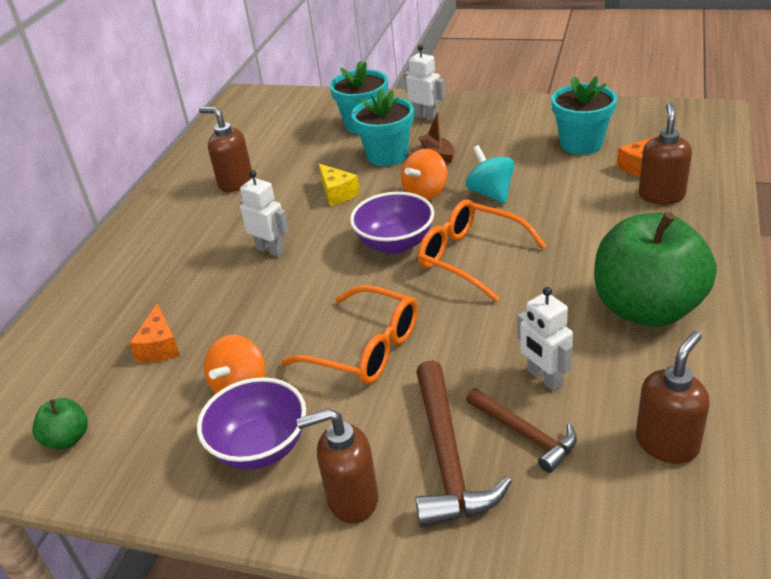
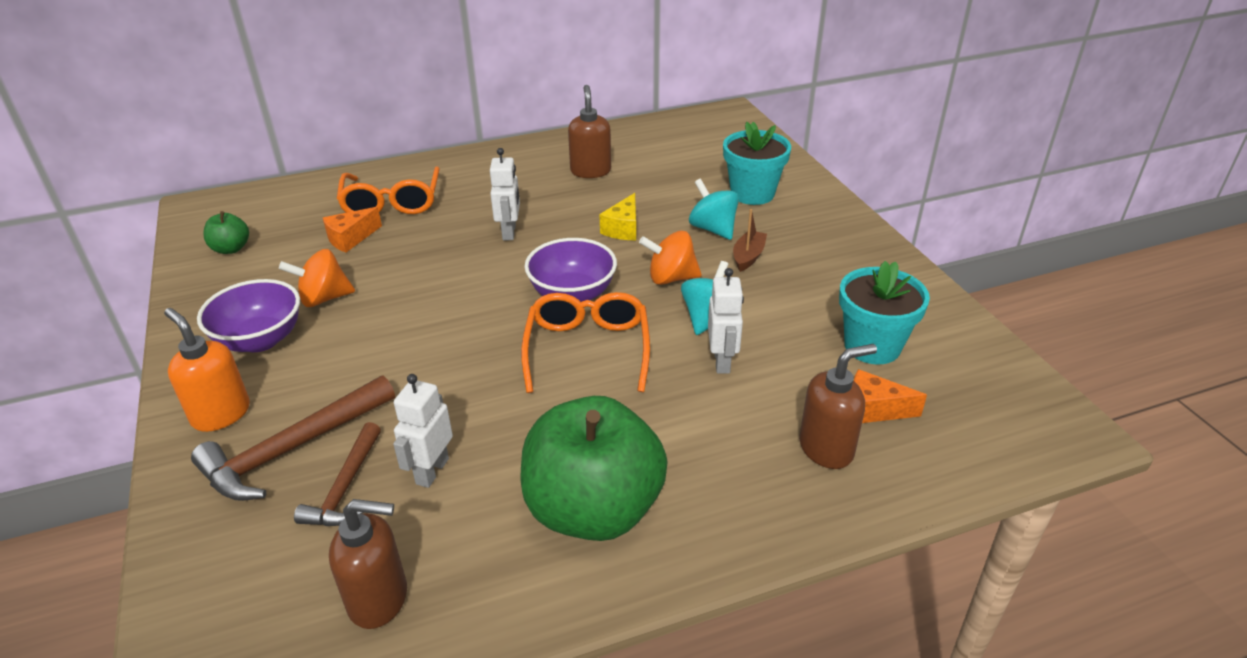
camera: 50 degrees right, 0 degrees up
(352, 499) = (221, 414): brown soap dispenser -> orange soap dispenser
(365, 348) = (409, 341): orange glasses -> orange glasses (392, 203)
(387, 155) = (713, 229): turquoise flower pot -> turquoise spinning top
(426, 117) = (808, 222): white robot -> white robot (722, 361)

